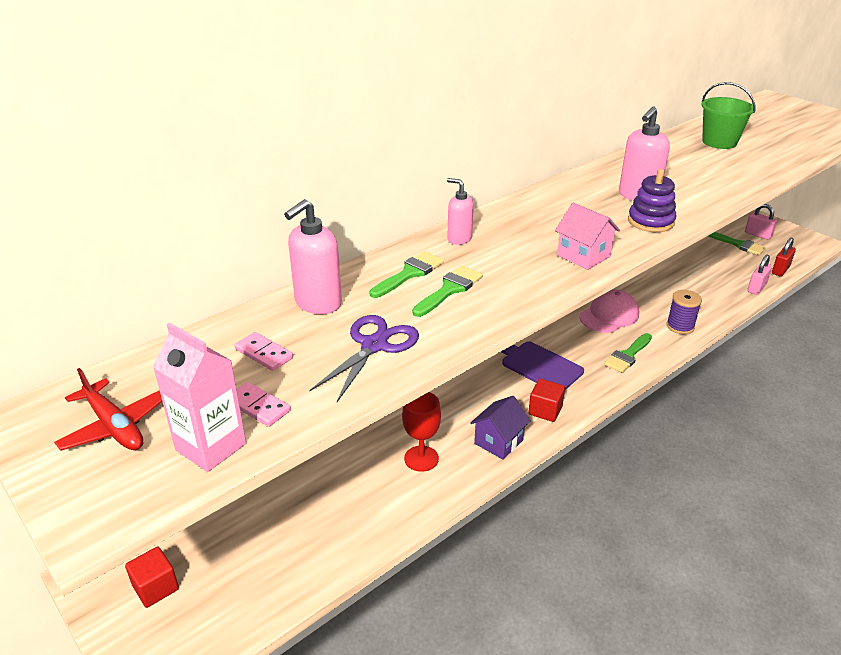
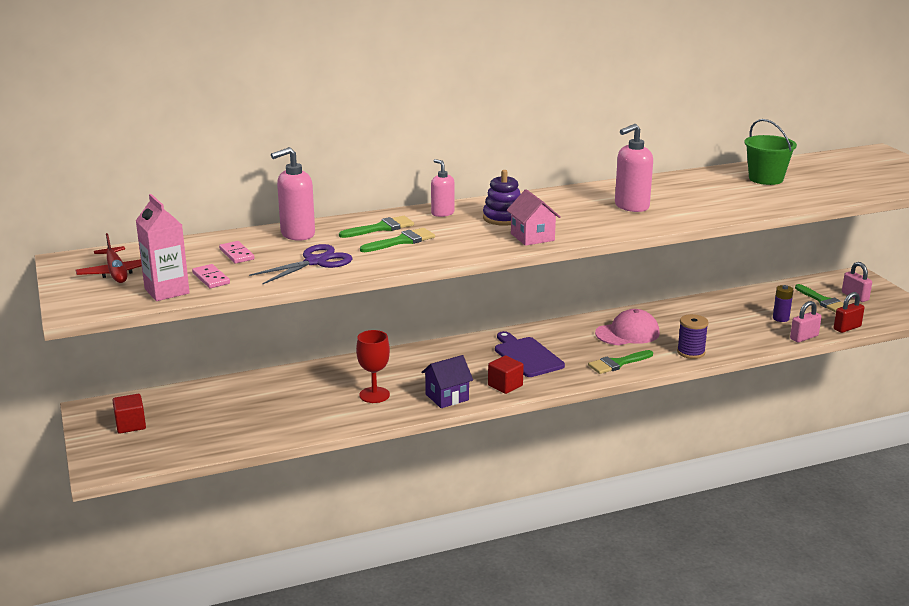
camera: 20 degrees right, 10 degrees down
(650, 221) = (619, 224): purple stacking toy -> purple stacking toy (503, 218)
(721, 270) = (780, 318): none -> purple battery

